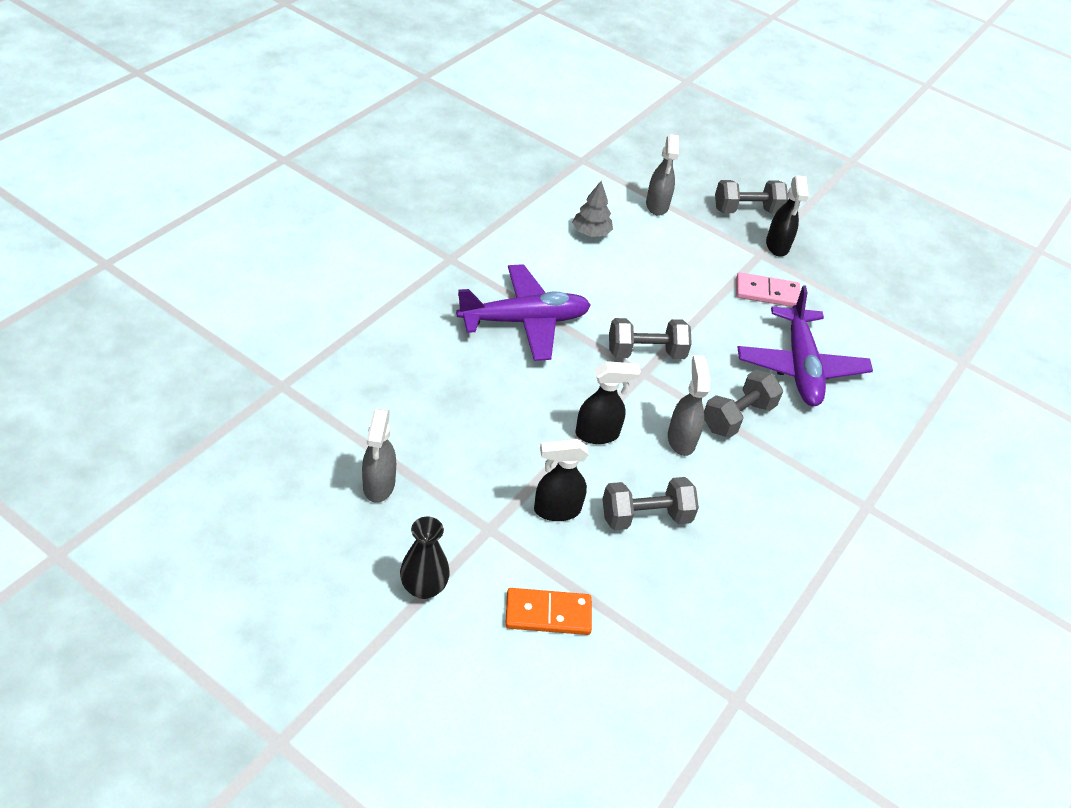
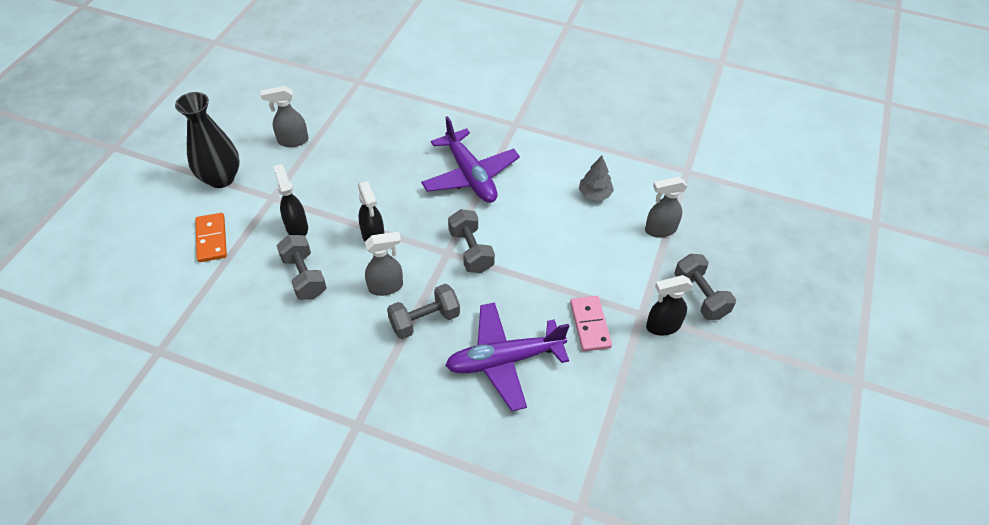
camera: 80 degrees right, 5 degrees up
(423, 587) = (221, 178): black vase -> black vase, size x1.59
(737, 417) = (424, 320): grey dumbbell -> grey dumbbell turned 60 degrees counterclockwise

